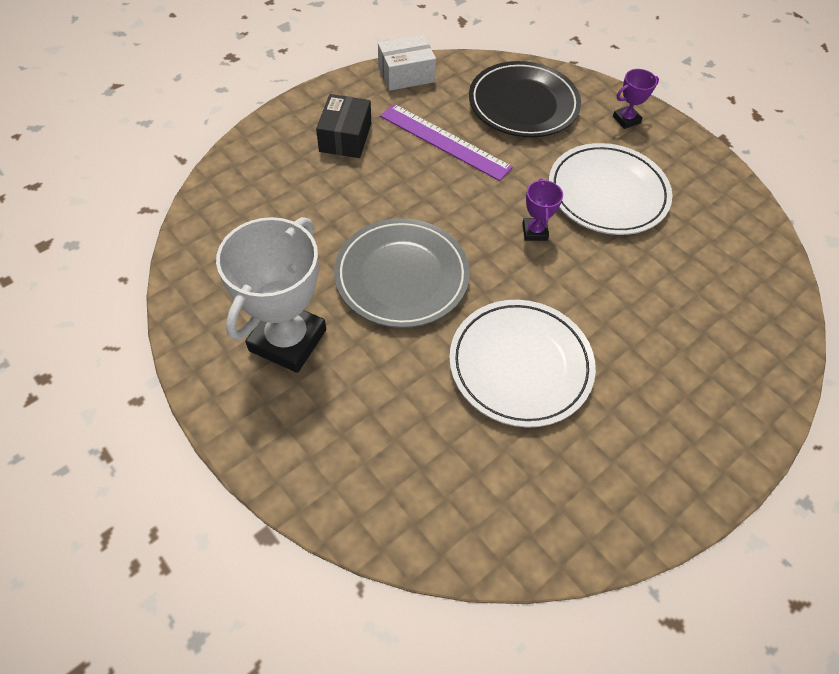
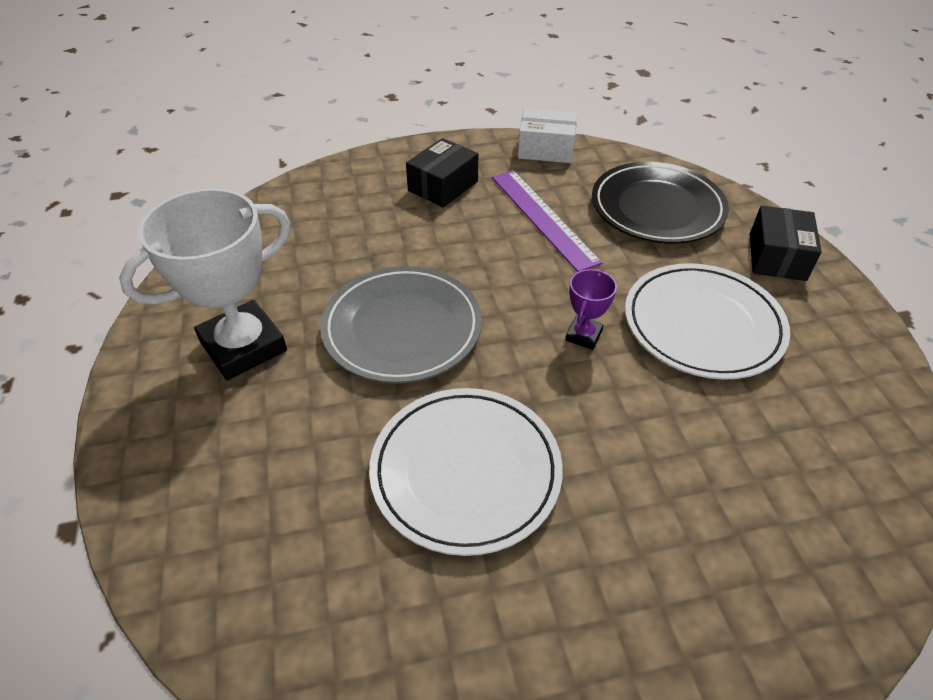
camera: 30 degrees right, 10 degrees down
(626, 119) = (777, 257): purple trophy -> black box

